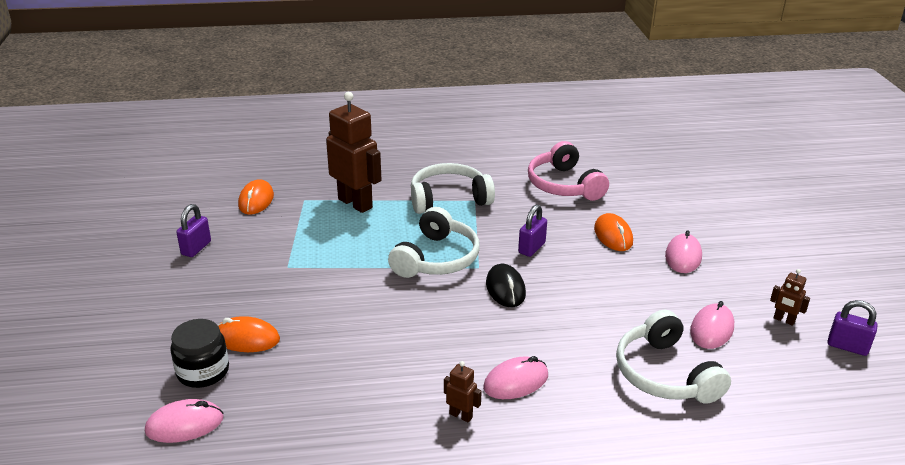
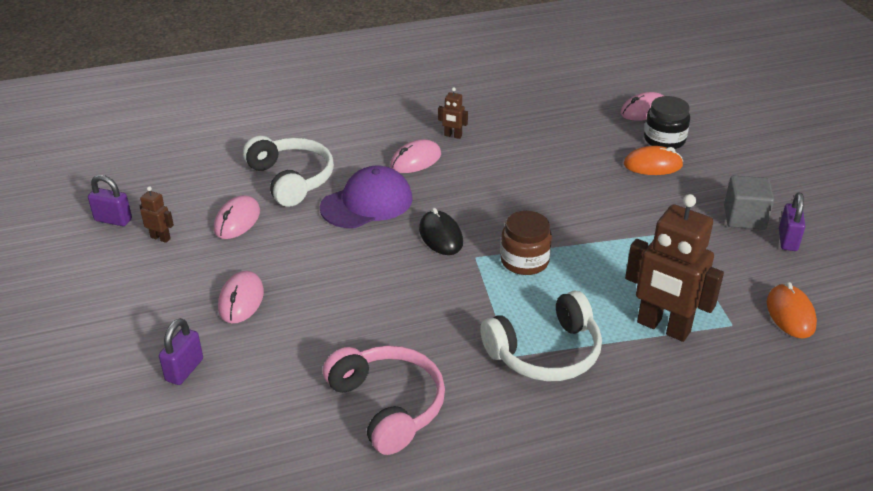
camera: 170 degrees right, 5 degrees up
(211, 271) = (744, 217): none -> grey cube
(436, 258) = (524, 261): white headphones -> brown jar
(531, 248) = (420, 289): purple padlock -> purple padlock (184, 370)
(576, 332) = (367, 203): none -> purple cap
(613, 235) = (322, 320): orange mouse -> none

